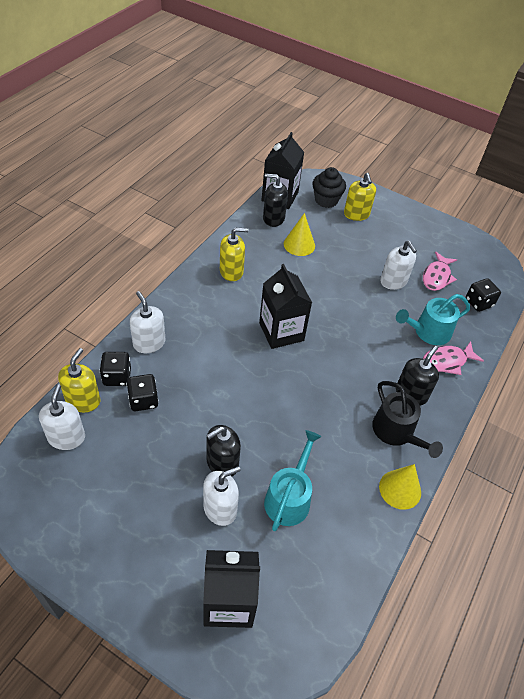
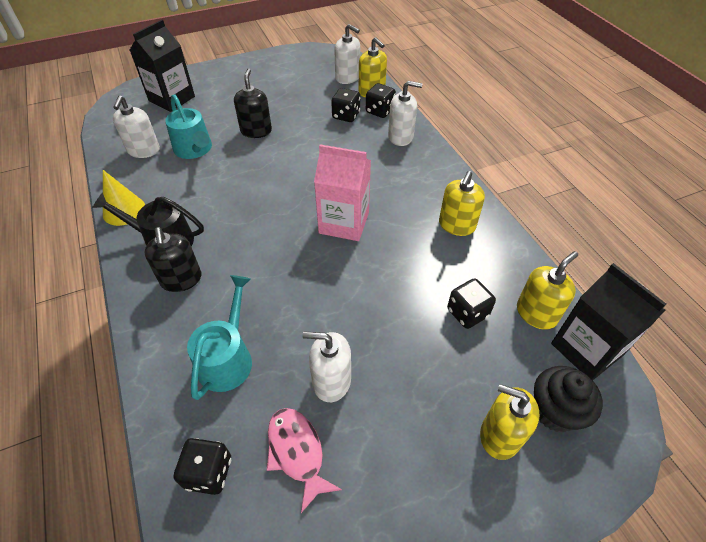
camera: 130 degrees right, 0 degrees up
(220, 508) = (226, 117): white soap dispenser -> white soap dispenser (143, 150)
(273, 218) = (536, 313): black soap dispenser -> yellow soap dispenser
(281, 331) = (344, 222): black carton -> pink carton
(299, 244) = (467, 313): yellow cone -> black dice
(447, 361) = (177, 345): pink fish -> none

